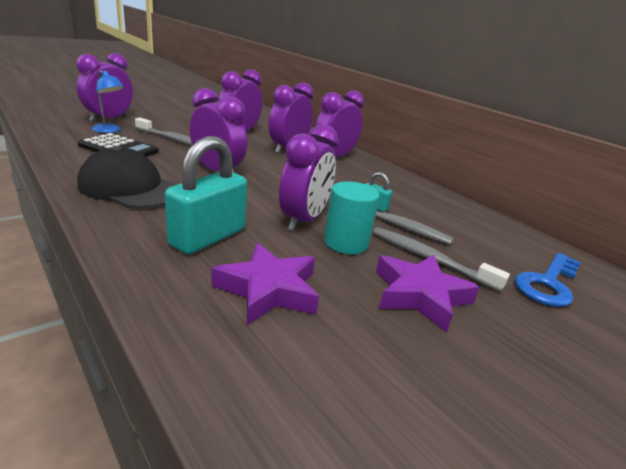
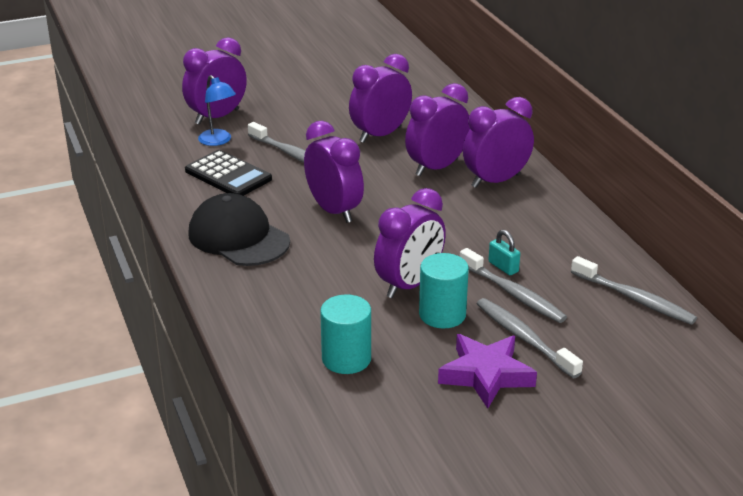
camera: 20 degrees right, 5 degrees up
(208, 237) = (305, 302): turquoise padlock -> none
(269, 290) = (346, 359): purple star -> turquoise cylinder
(487, 225) = (634, 299): none -> grey toothbrush
(548, 283) = (640, 374): blue key -> none

